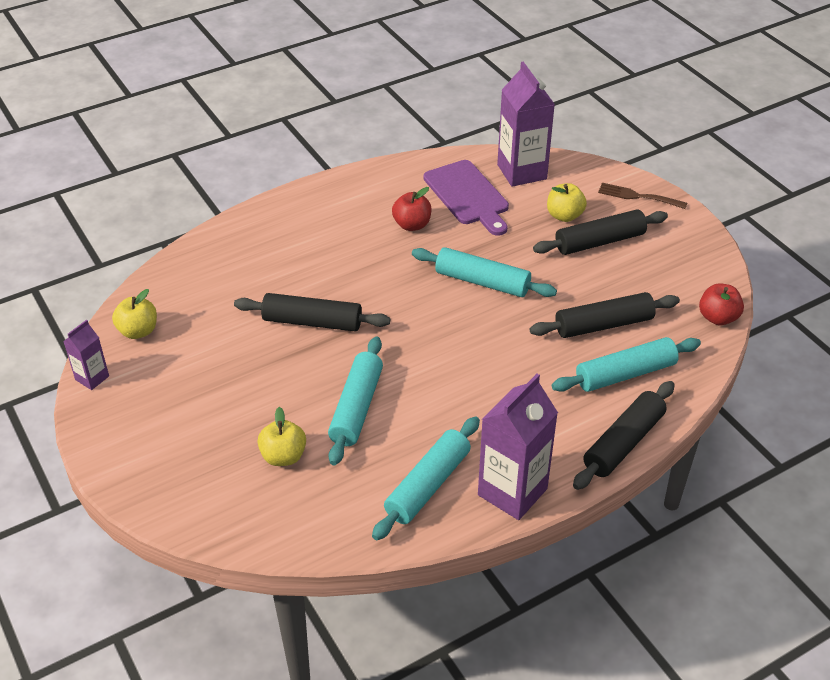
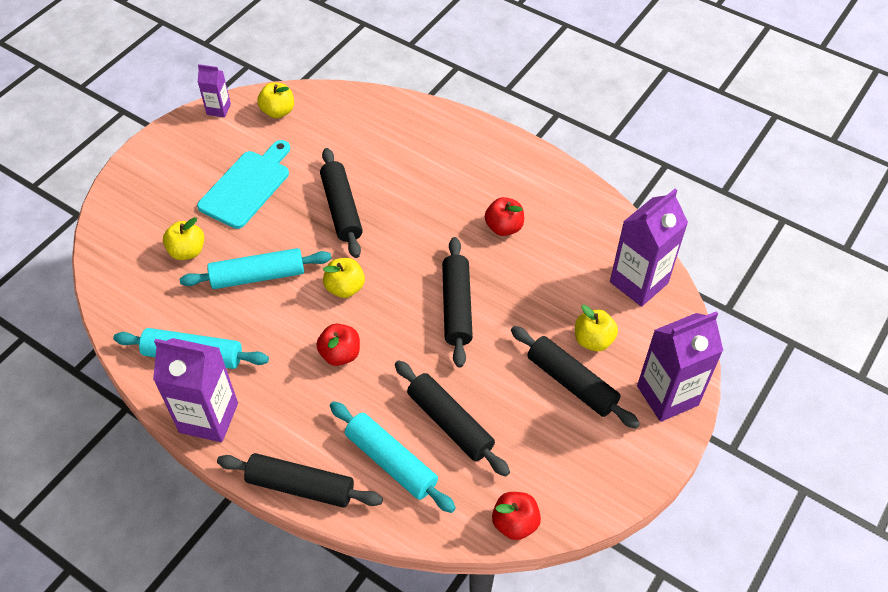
camera: 65 degrees right, 10 degrees up
(227, 384) = (247, 186): none -> turquoise cutting board
(413, 348) = (345, 288): none -> yellow apple
(468, 195) = (573, 253): purple cutting board -> none
(482, 282) = (457, 307): turquoise rolling pin -> black rolling pin
(490, 374) = (340, 354): none -> red apple
(638, 196) = (667, 395): brown fork -> purple carton

